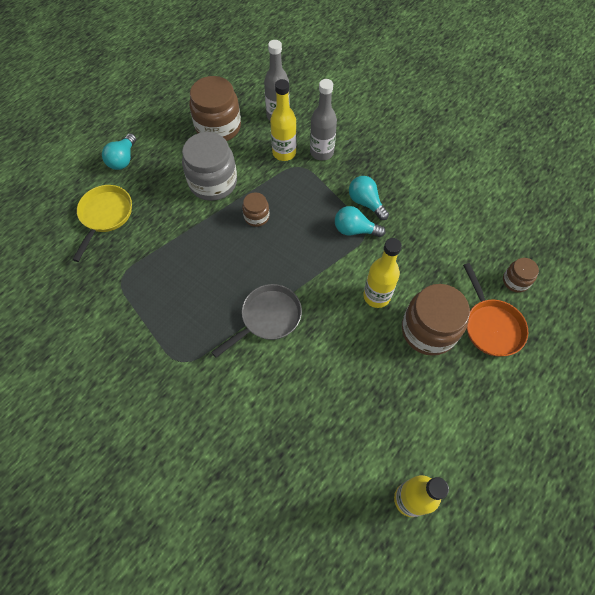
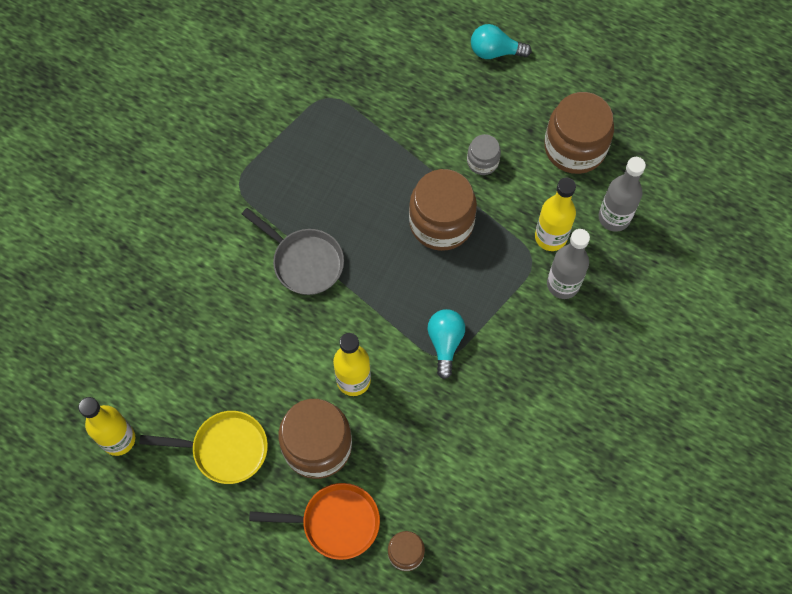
camera: 80 degrees right, 5 degrees up
(105, 215) = (408, 56): yellow pan -> yellow pan (225, 449)
(213, 182) = (482, 161): grey jar -> grey jar, size x0.51
(256, 216) = (441, 222): brown jar -> brown jar, size x1.97
(366, 203) = (491, 352): turquoise light bulb -> none
(491, 326) = (335, 522): orange pan -> orange pan turned 150 degrees counterclockwise

